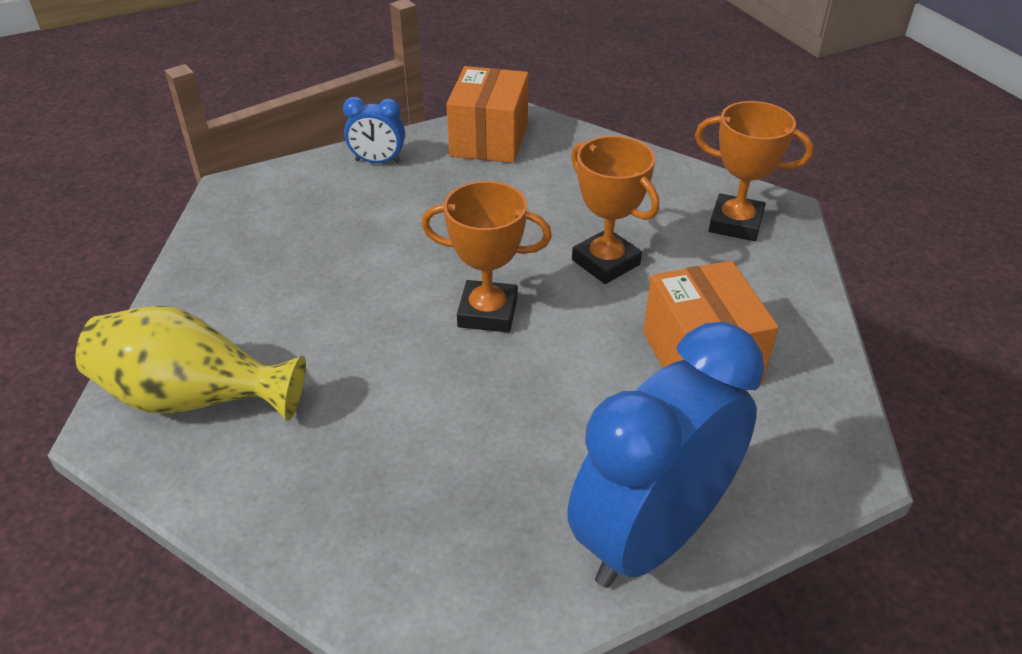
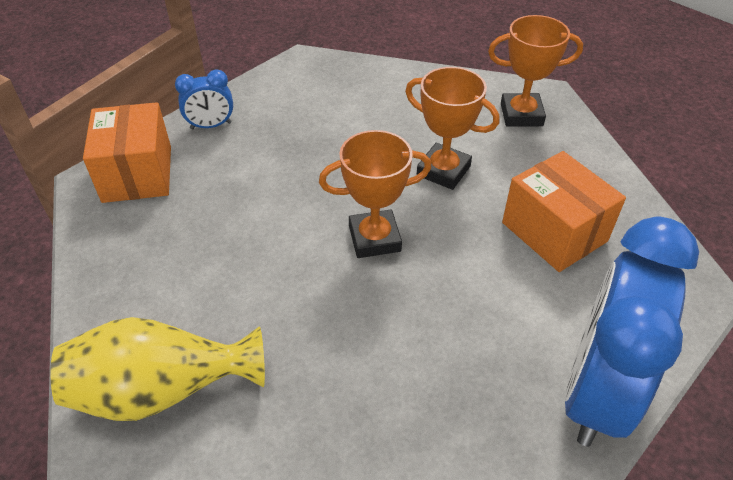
camera: 20 degrees left, 5 degrees up
(489, 140) = (295, 85): orange box -> orange box (137, 174)

